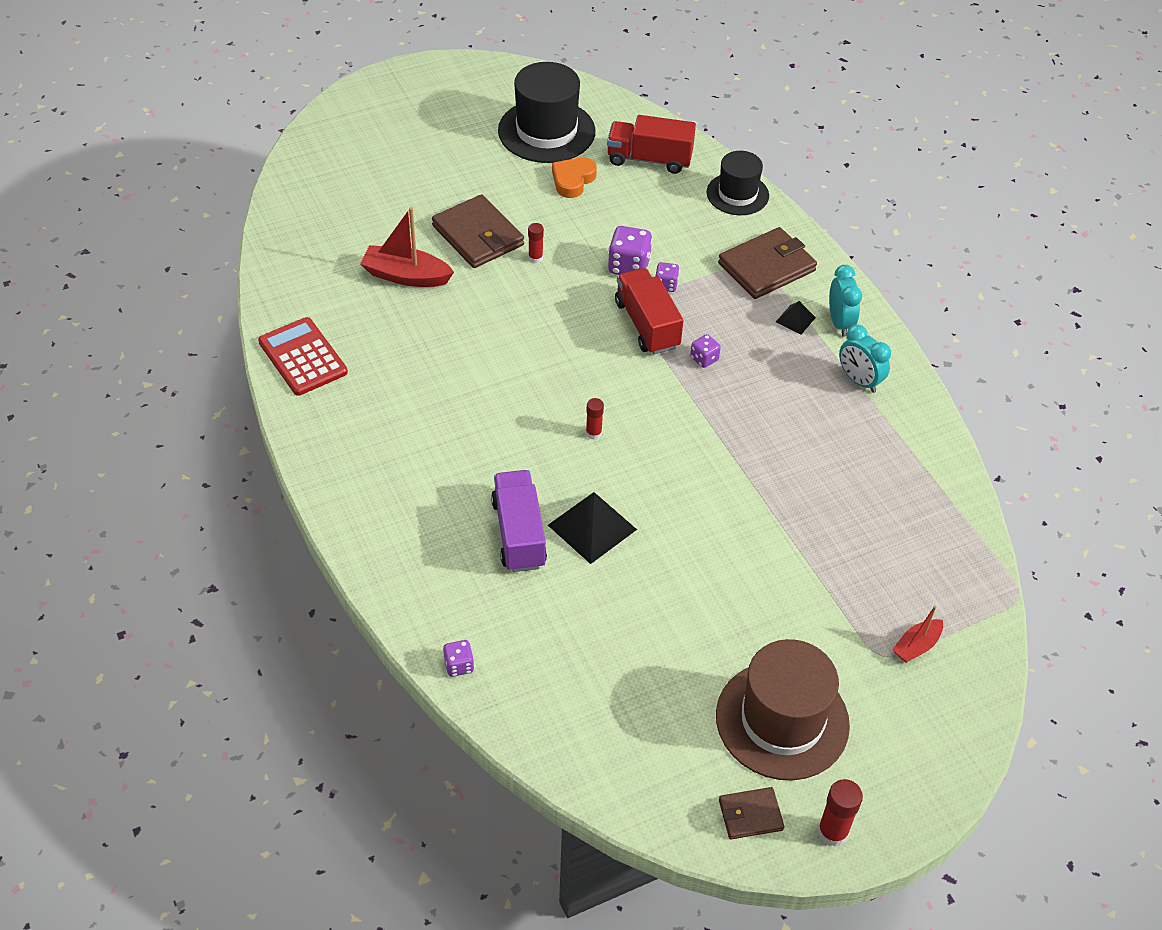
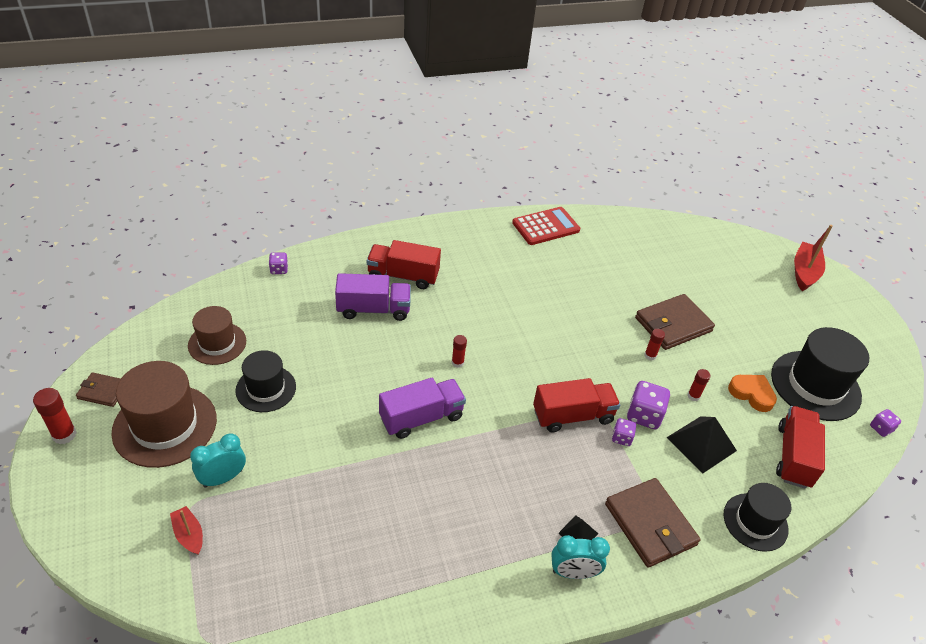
camera: 95 degrees right, 5 degrees down
(406, 276) = (625, 281): red boat -> red boat (804, 272)
(442, 510) = (403, 276): none -> red truck
(589, 225) = (693, 396): none -> red glue stick
(592, 527) = (369, 348): black pyramid -> black pyramid (701, 444)
(628, 703) = (217, 343): none -> brown hat
(690, 459) = (421, 418): none -> purple truck
(691, 625) = (266, 388): none -> black hat
(704, 359) = (531, 449): purple dice -> purple dice (881, 428)
(750, 815) = (103, 391): brown wallet -> brown wallet turned 75 degrees counterclockwise
(859, 381) = (494, 570): turquoise clock -> turquoise clock (223, 478)

